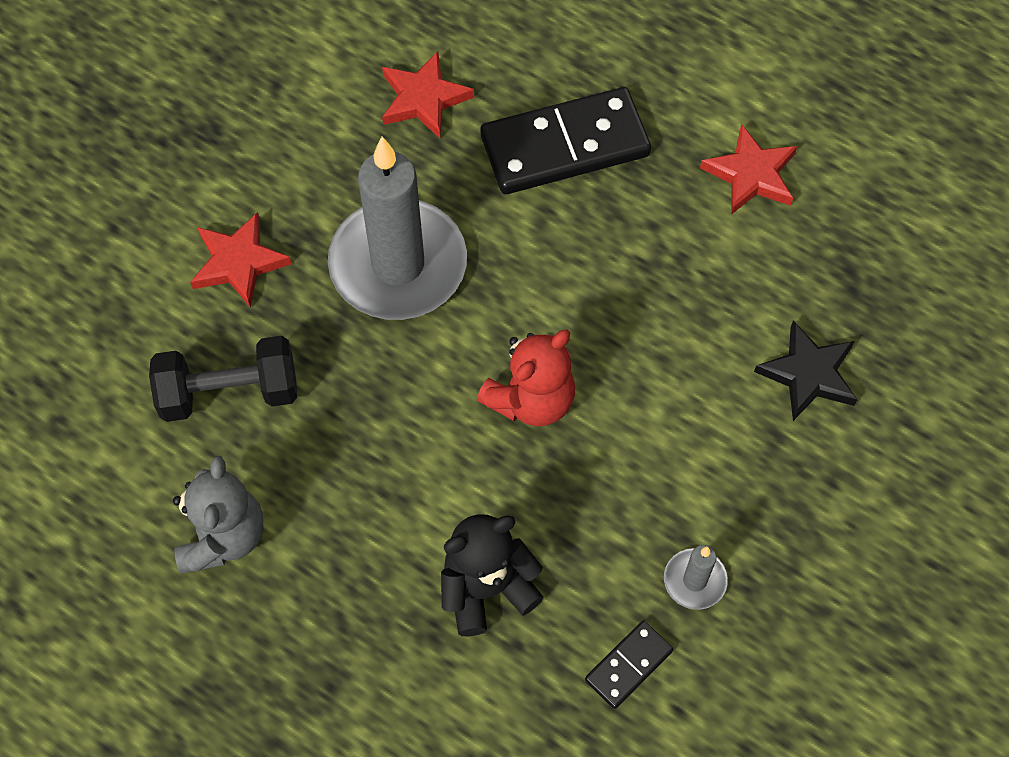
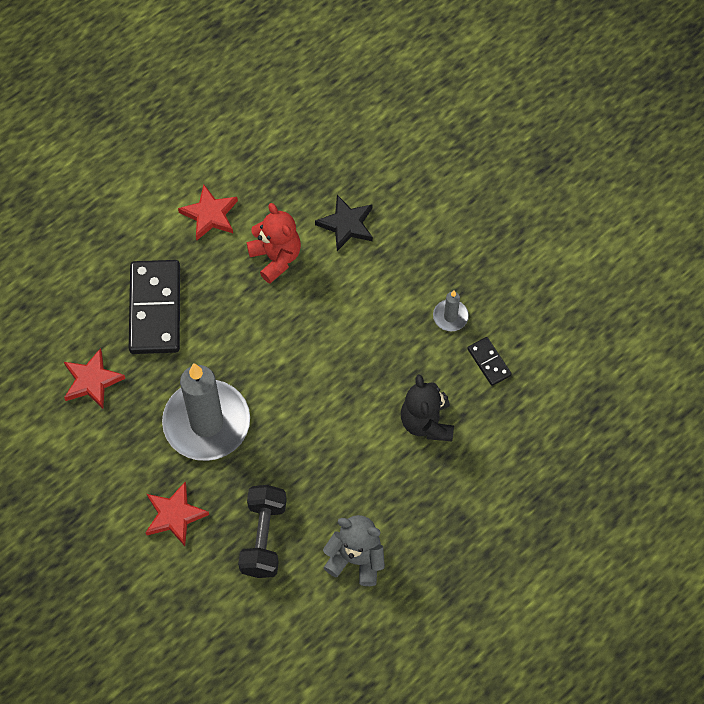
camera: 75 degrees left, 0 degrees up
(531, 399) = (319, 371): red teddy bear -> red teddy bear (276, 258)

